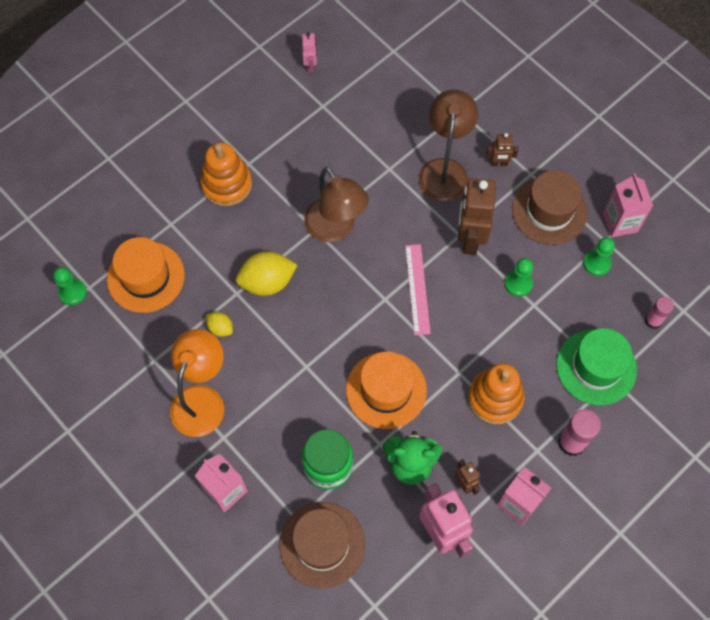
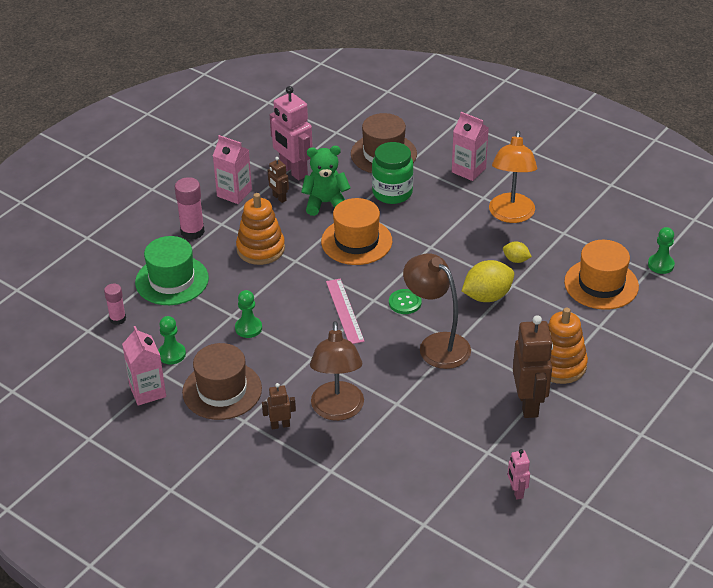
camera: 170 degrees right, 25 degrees down
(353, 289) = (405, 302): none -> green button
(470, 238) = (301, 356): brown robot -> brown robot (529, 404)

